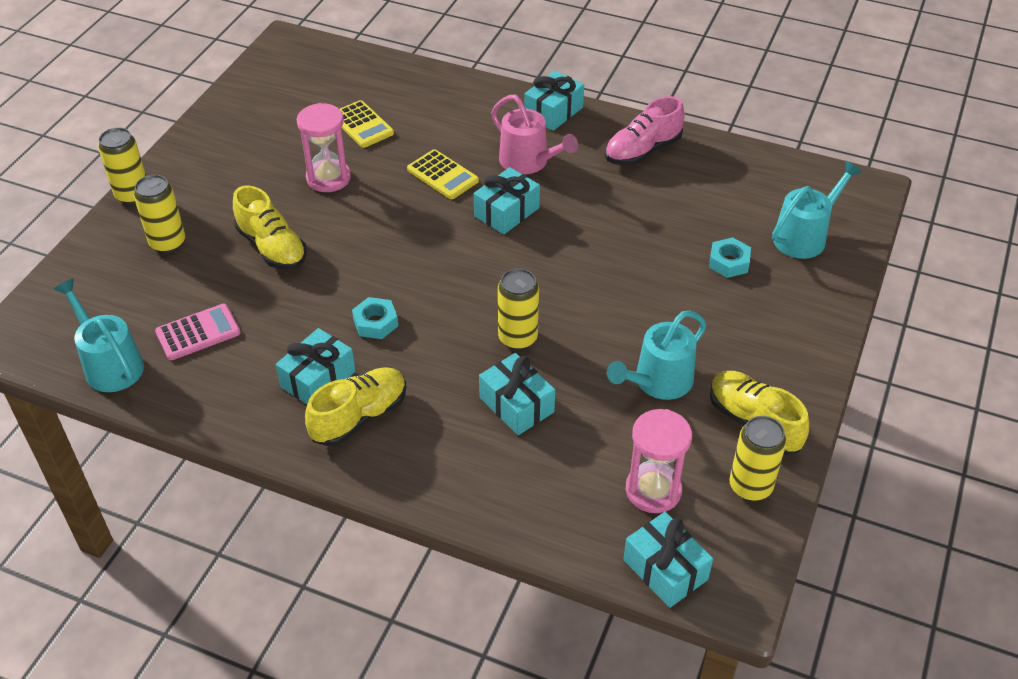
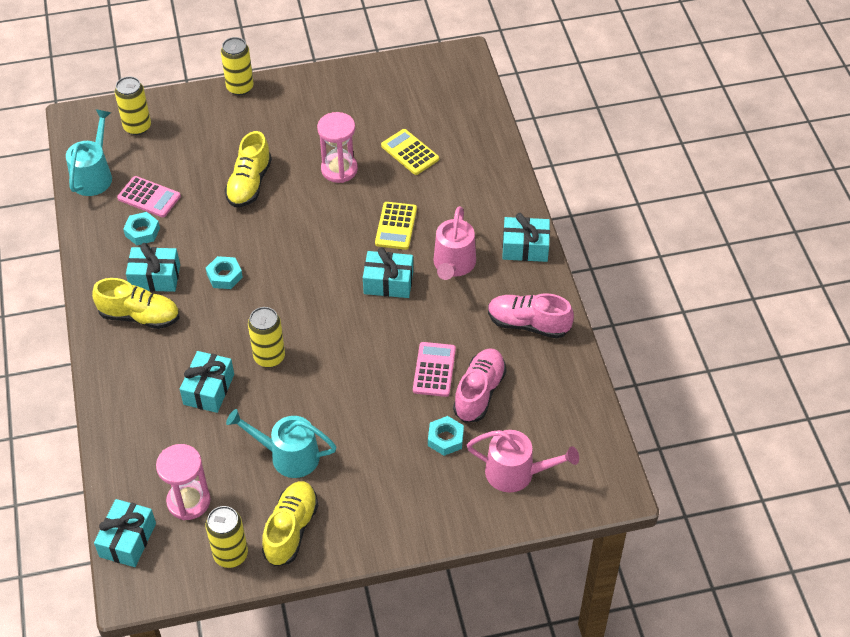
camera: 55 degrees right, 5 degrees up
(167, 243) = (212, 132): yellow can -> yellow can (137, 127)
(241, 360) = (142, 232): none -> turquoise nut
(362, 125) = (410, 152): yellow calculator -> yellow calculator turned 120 degrees clockwise
(641, 232) = (434, 370): none -> pink calculator
(693, 216) = (479, 392): none -> pink shoe
(804, 236) = (516, 473): turquoise watering can -> pink watering can

